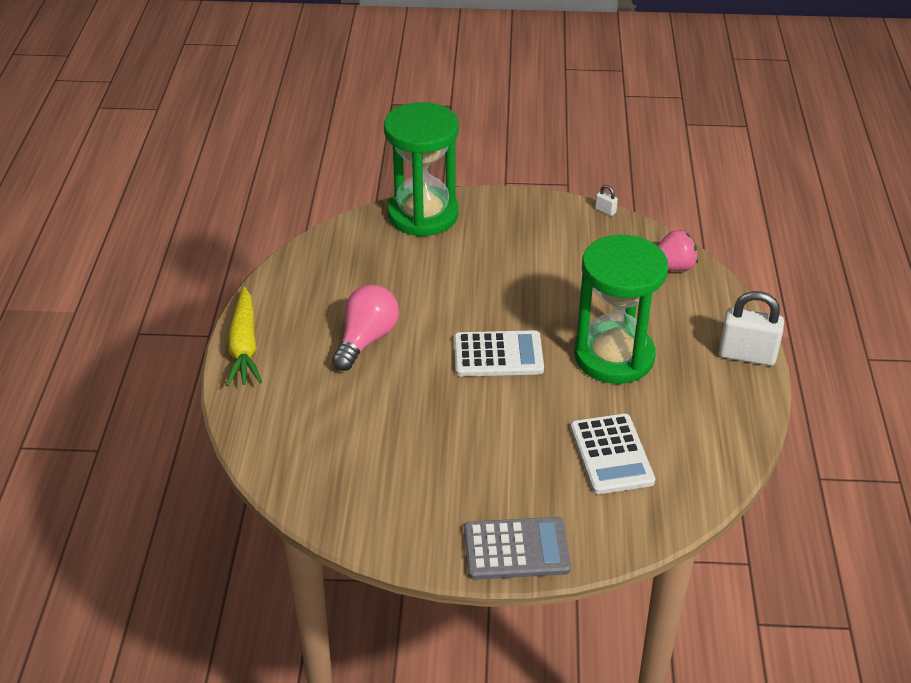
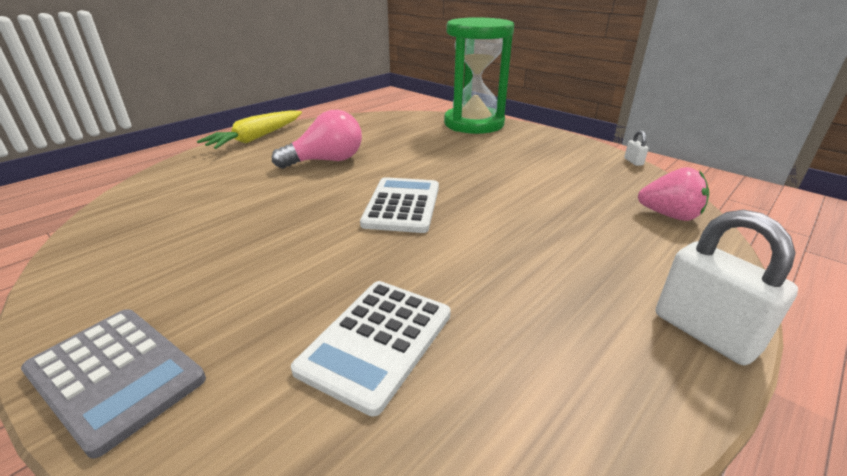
camera: 40 degrees right, 10 degrees down
(498, 355) = (402, 205): white calculator -> white calculator turned 120 degrees counterclockwise
(614, 356) = (511, 253): green hourglass -> none

